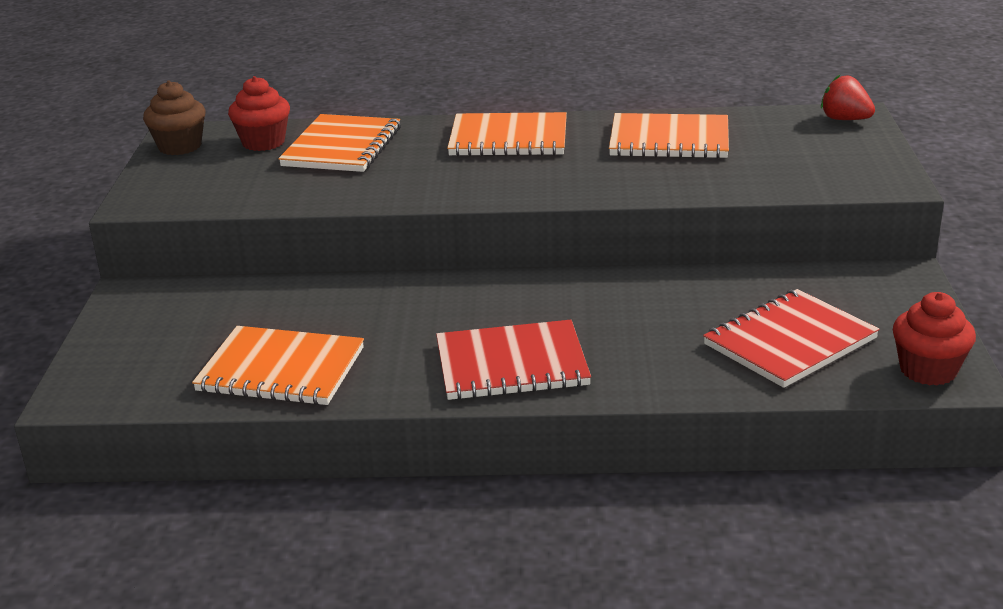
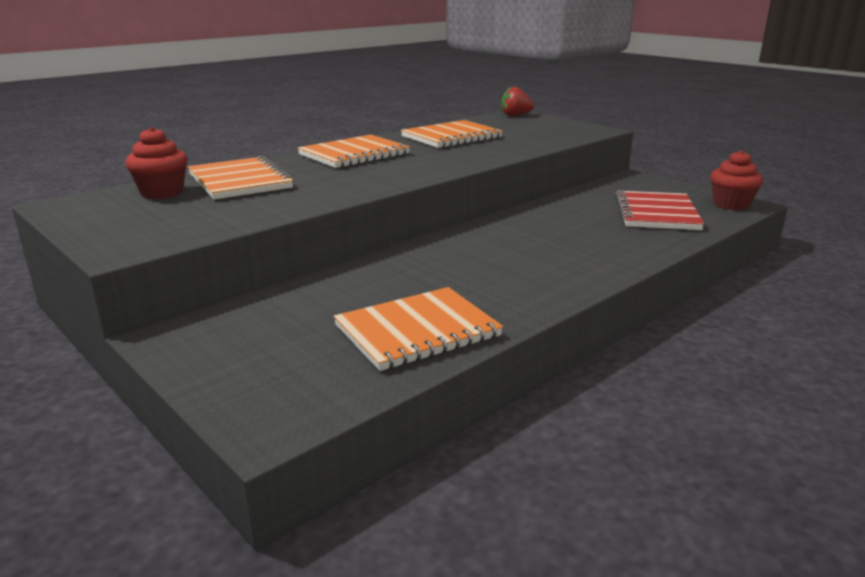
camera: 45 degrees left, 5 degrees down
(180, 146) = (81, 211): brown cupcake -> none
(511, 364) = (556, 270): red notebook -> none

